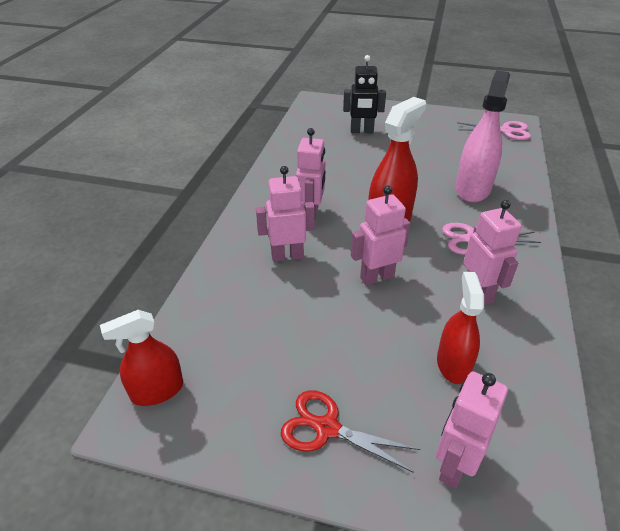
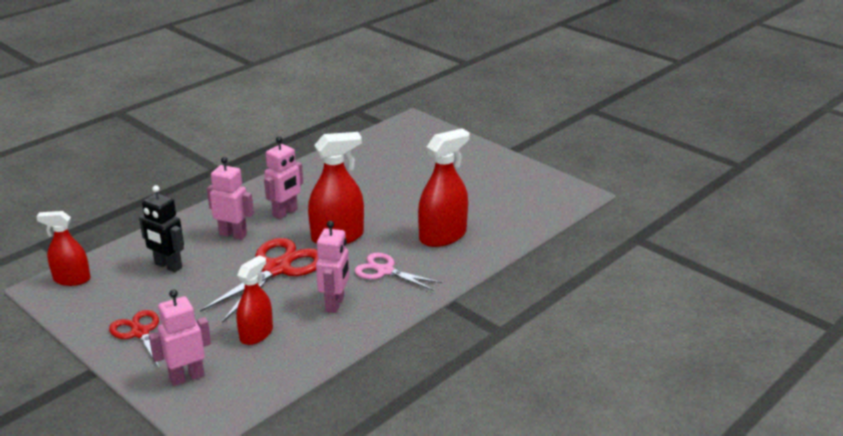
camera: 30 degrees right, 10 degrees down
(362, 131) = (416, 160): black robot -> black robot (168, 266)
(376, 277) = (277, 269): pink robot -> red scissors
(472, 189) = (442, 236): pink spray bottle -> red spray bottle
(506, 131) = (555, 199): pink scissors -> none

